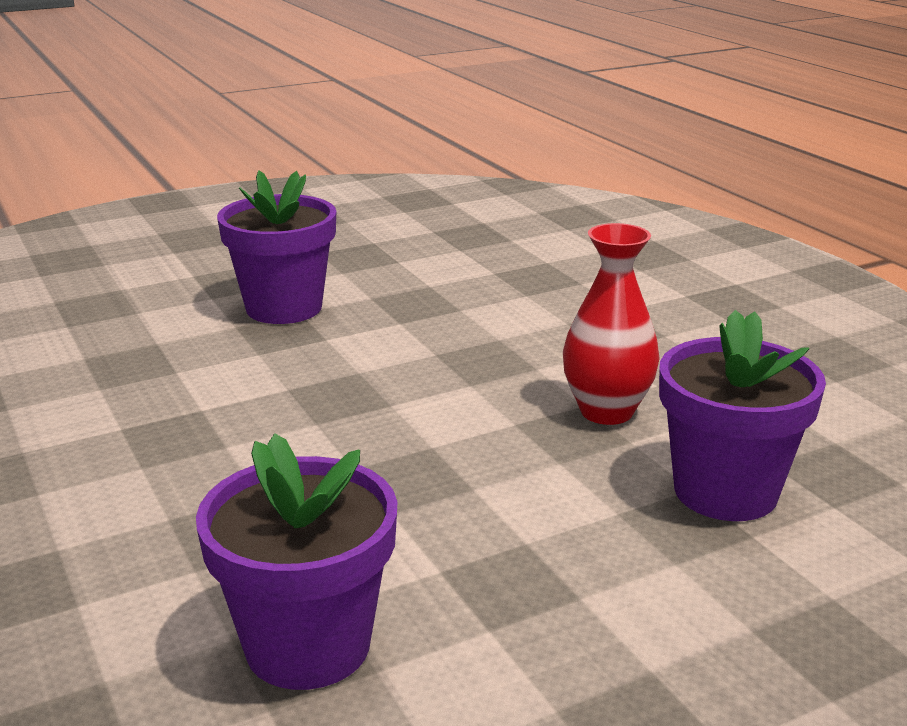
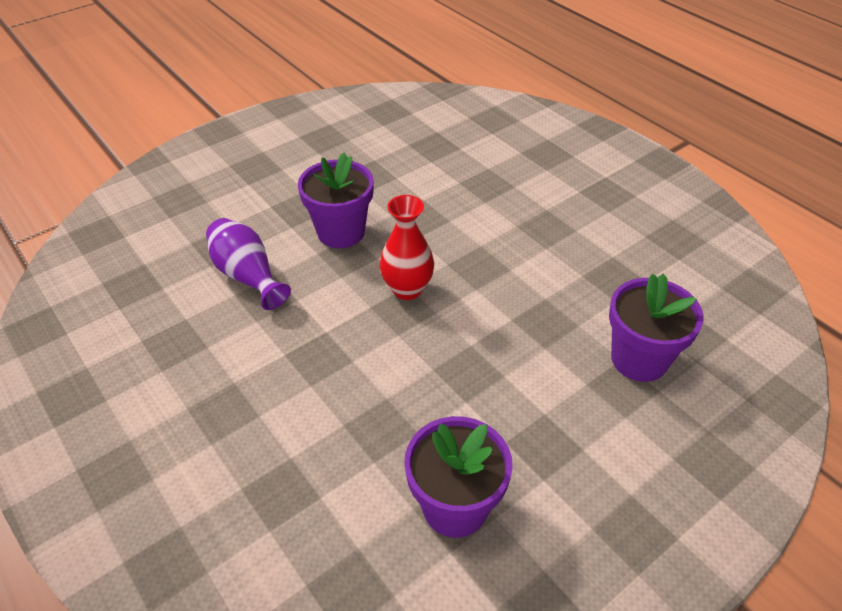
camera: 10 degrees left, 20 degrees up
(116, 340) = (247, 275): none -> purple vase
(606, 411) = (560, 302): red vase -> red vase (407, 289)

